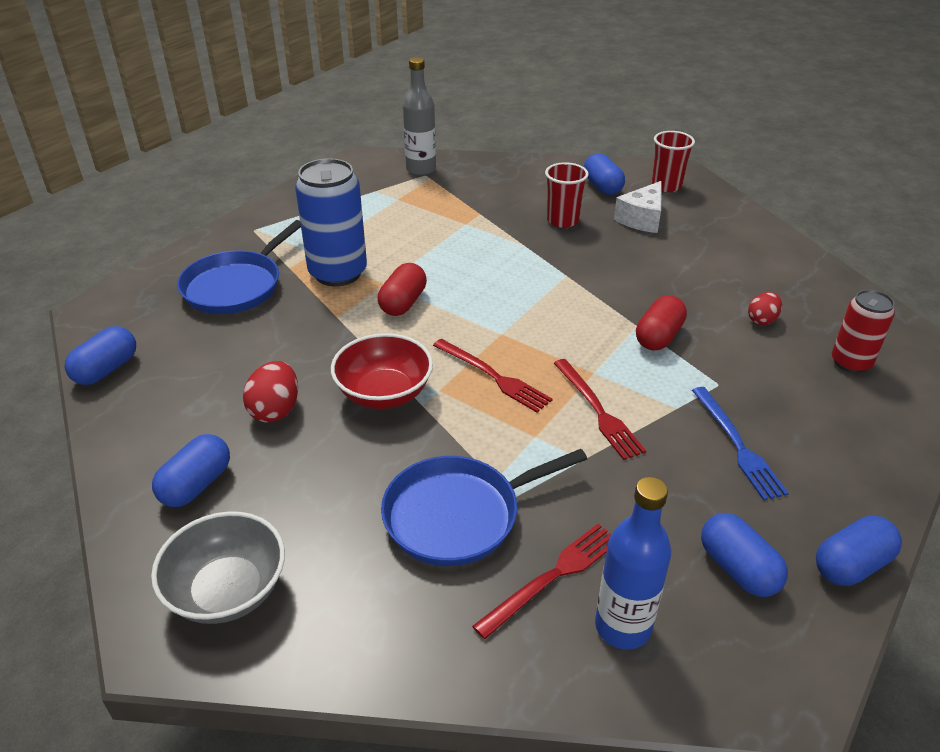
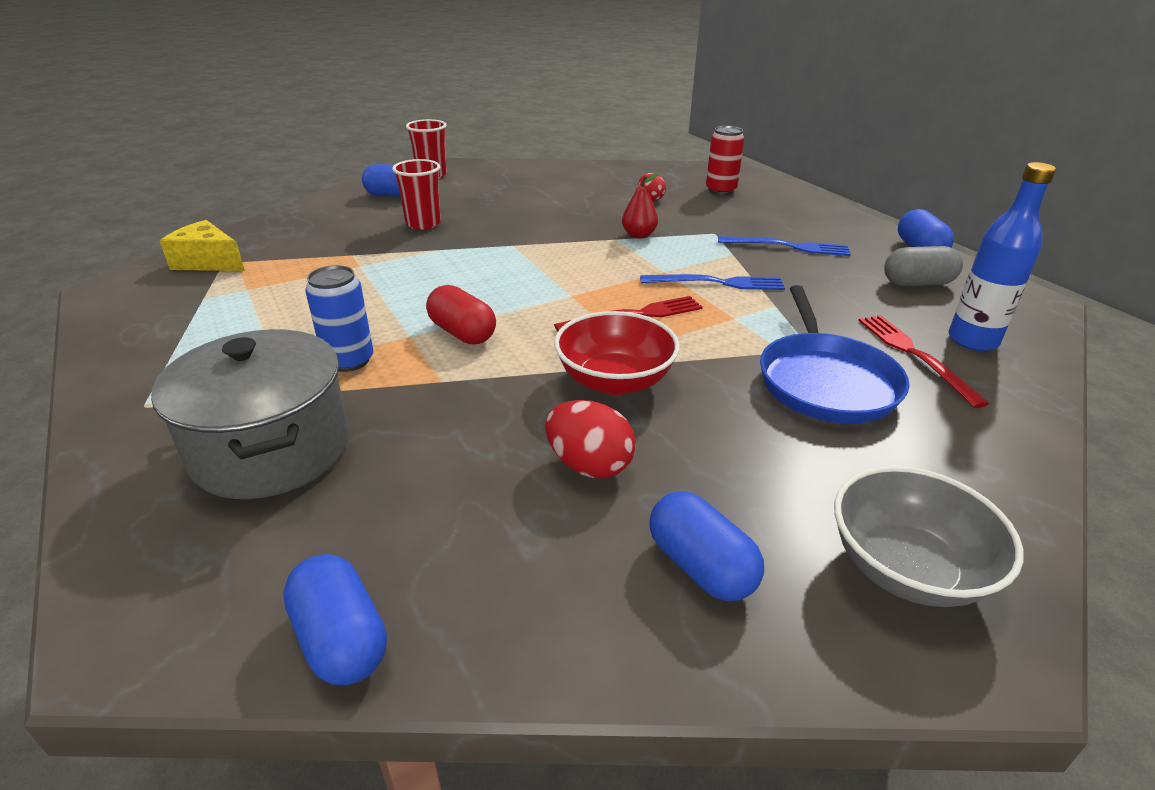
camera: 65 degrees left, 5 degrees down
(236, 286) = (272, 449): blue pan -> grey pot
(338, 273) = (349, 361): blue can -> blue can, size x0.60
(421, 169) = (208, 262): grey bottle -> yellow cheese
(598, 411) = (717, 283): red fork -> blue fork
(642, 219) = (467, 196): white cheese -> none
(658, 337) = (639, 235): red capsule -> red pear
(738, 569) = (917, 283): blue capsule -> grey capsule

